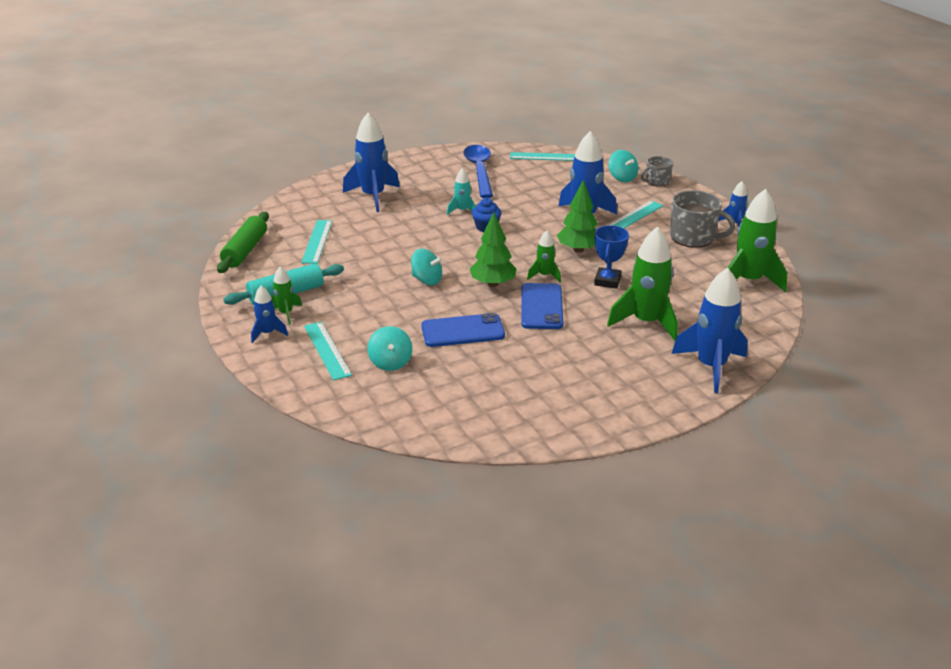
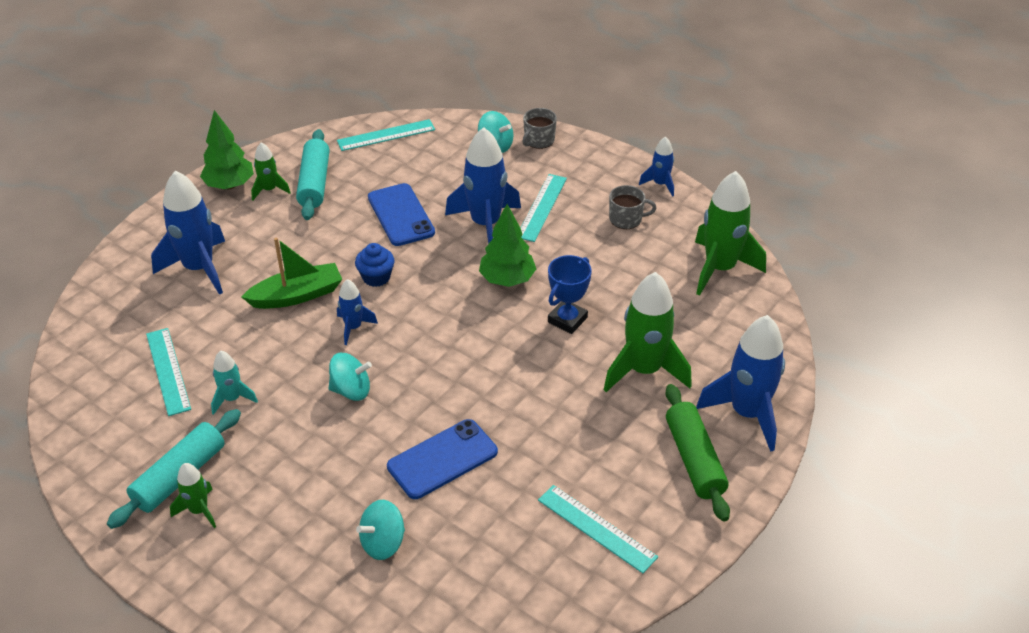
camera: 25 degrees left, 10 degrees up
(245, 250) = (76, 419): green rolling pin -> green rolling pin (694, 459)
(267, 333) = (194, 553): blue rocket -> blue rocket (353, 327)
(327, 350) = (290, 553): turquoise ruler -> turquoise ruler (596, 528)
(390, 362) = (383, 543): turquoise spinning top -> turquoise spinning top turned 90 degrees clockwise
(426, 224) = (297, 295): none -> green boat
(462, 211) = (330, 258): turquoise rocket -> turquoise rocket (232, 399)
(479, 171) = (314, 183): blue spoon -> turquoise rolling pin
(493, 284) = (436, 369): green tree -> green tree (230, 185)
(541, 307) = (514, 387): blue phone -> blue phone (401, 215)
(544, 275) = (490, 335): green rocket -> green rocket (269, 190)
(607, 281) = (567, 320): blue trophy -> blue trophy turned 45 degrees clockwise
(693, 237) = (626, 219): grey mug -> grey mug, size x0.59

